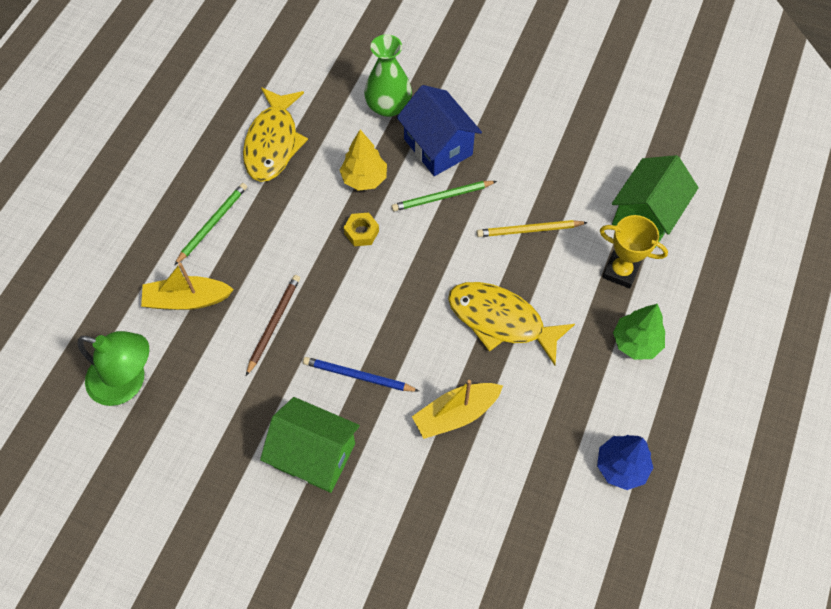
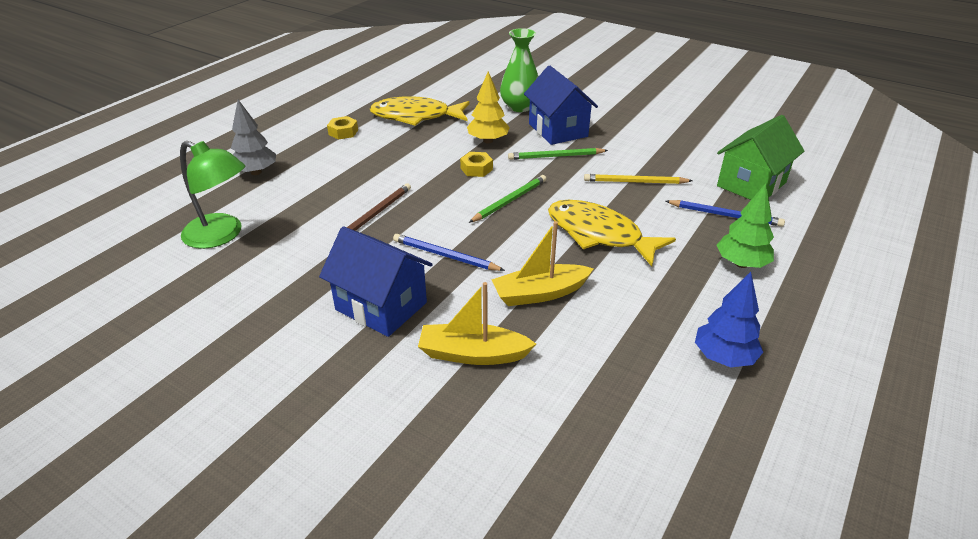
camera: 10 degrees right, 25 degrees down
(125, 274) = (256, 172): none -> grey tree
(187, 300) = (303, 192): yellow boat -> yellow boat (472, 354)
(198, 186) = (343, 132): none -> yellow nut
(212, 223) = (346, 152): green pencil -> green pencil (509, 201)
(273, 143) = (416, 116): yellow fish -> yellow fish turned 75 degrees clockwise
(314, 455) = (381, 306): green house -> blue house
(620, 271) = (725, 215): yellow trophy -> blue pencil

